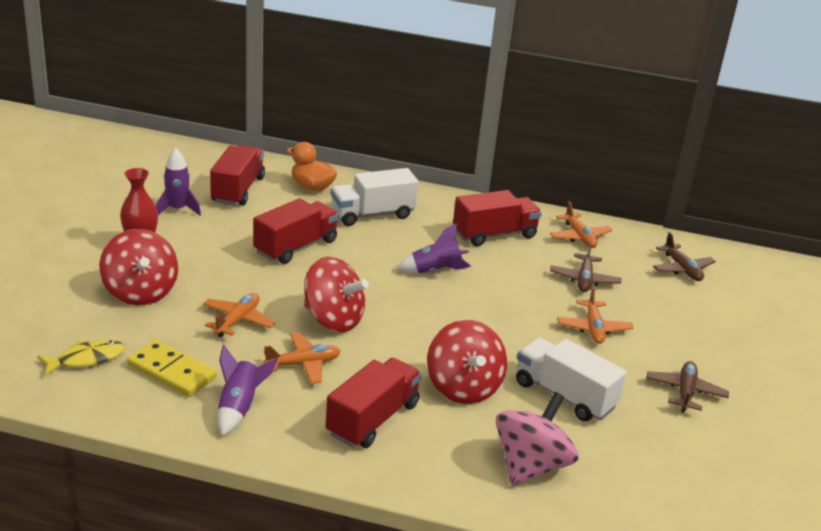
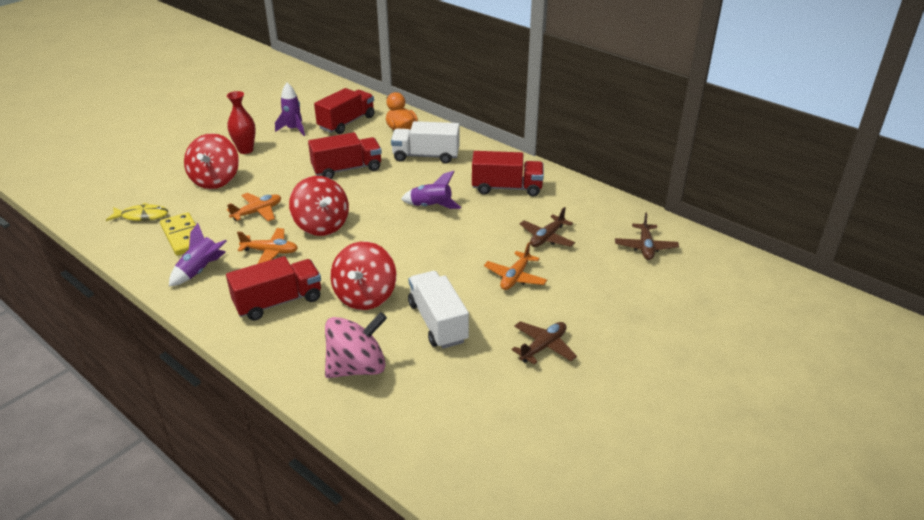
camera: 30 degrees right, 5 degrees up
(579, 237) = (577, 203): orange plane -> none

